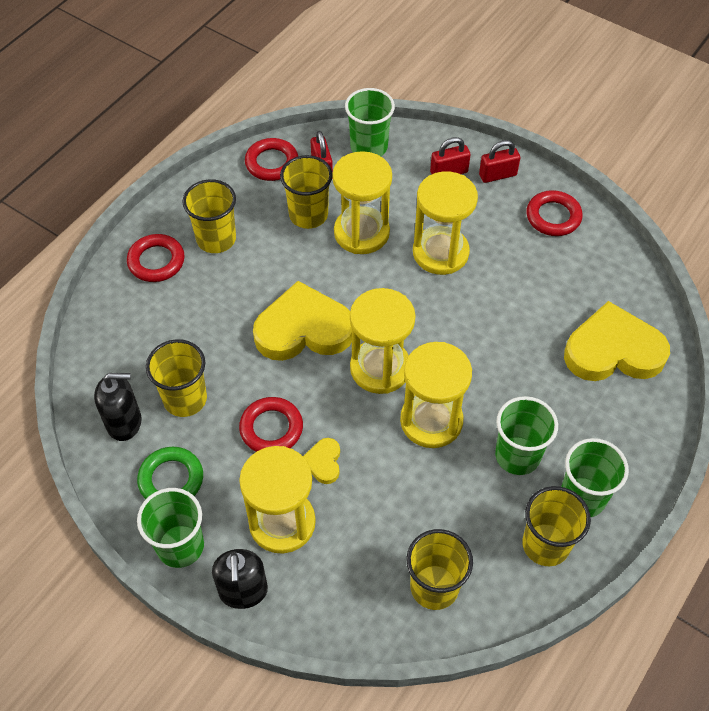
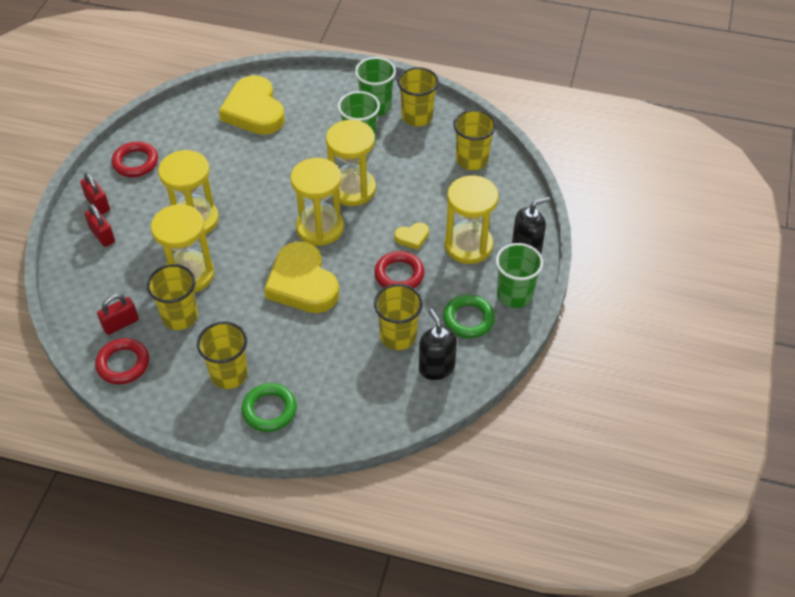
camera: 110 degrees left, 5 degrees down
(156, 261) = (269, 410): red ring -> green ring
(369, 147) = (84, 297): green cup -> none

